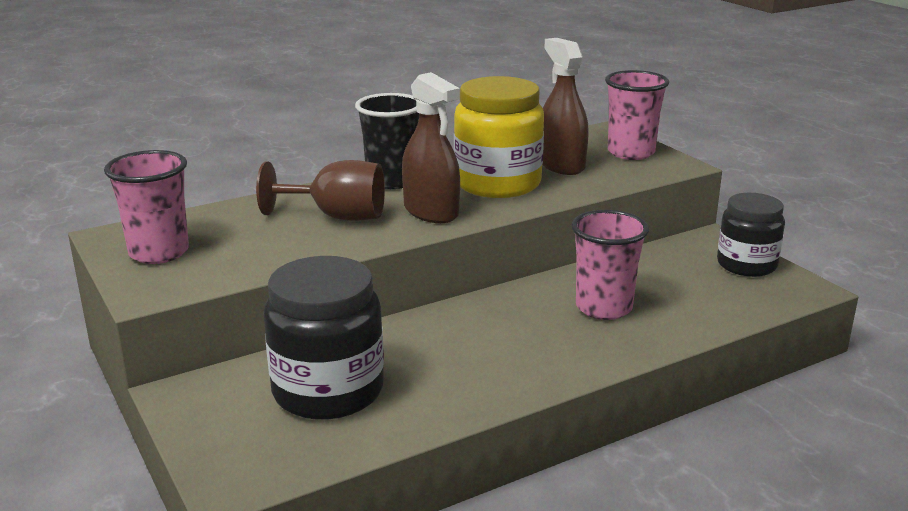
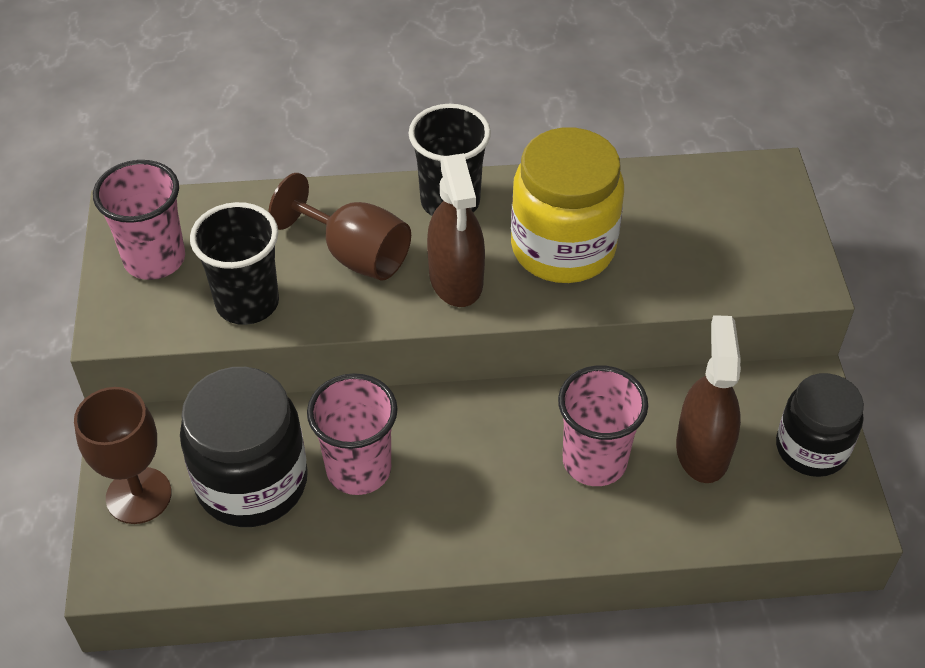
camera: 25 degrees right, 25 degrees up
(222, 428) = (139, 495): none -> brown goblet
(265, 256) = (247, 303): none -> black cup
(561, 165) = (662, 232): brown spray bottle -> brown spray bottle (702, 450)
(631, 153) = (766, 233): pink cup -> pink cup (358, 469)

